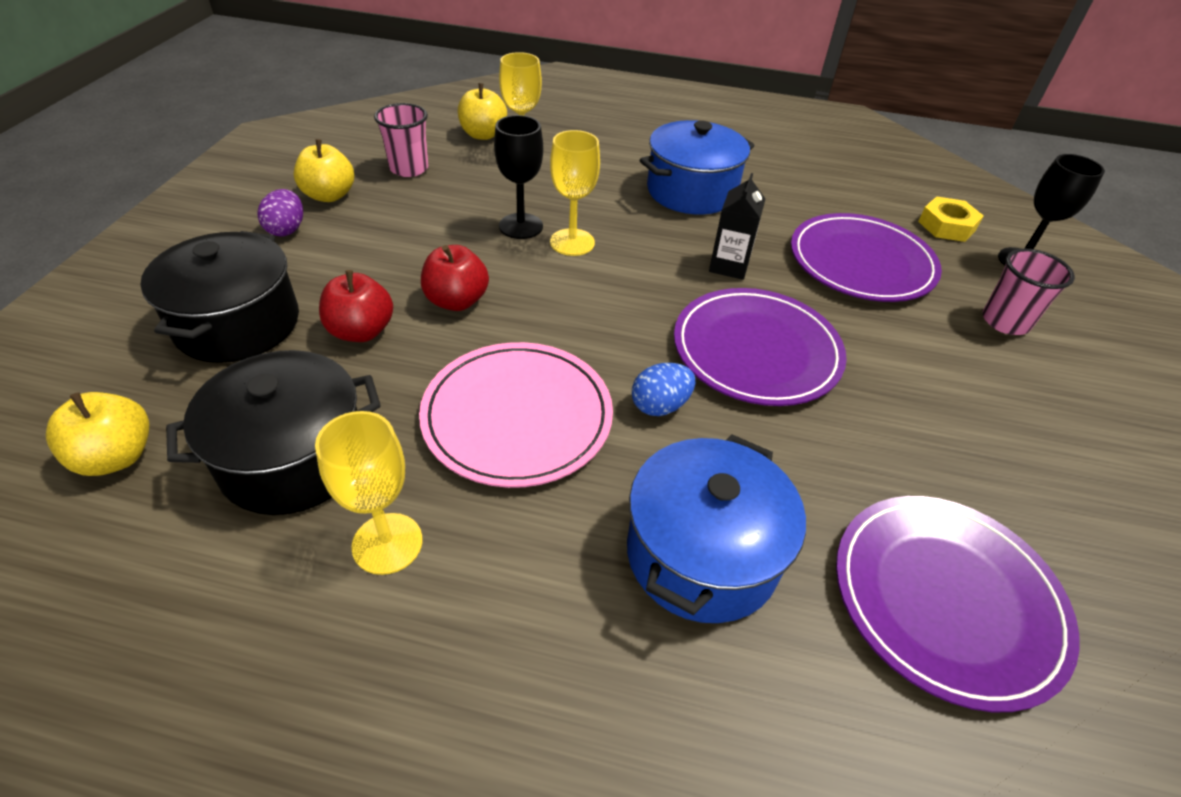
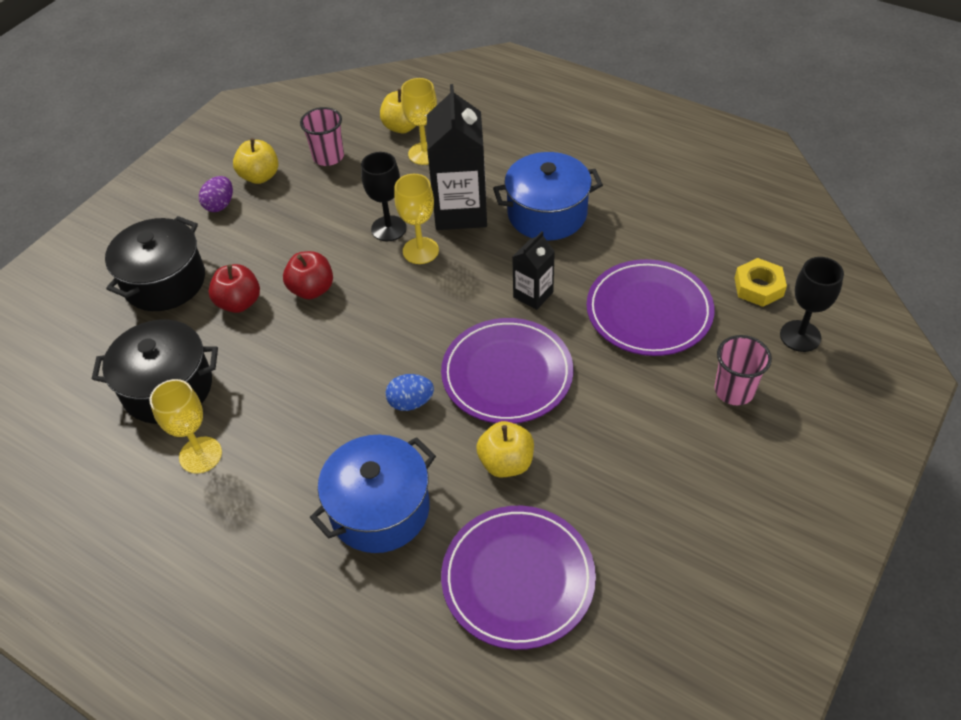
camera: 25 degrees right, 5 degrees up
(116, 457) = (73, 364): yellow apple -> yellow apple (506, 463)
(517, 417) = (312, 390): pink plate -> none
(595, 200) = (460, 211): none -> black carton

